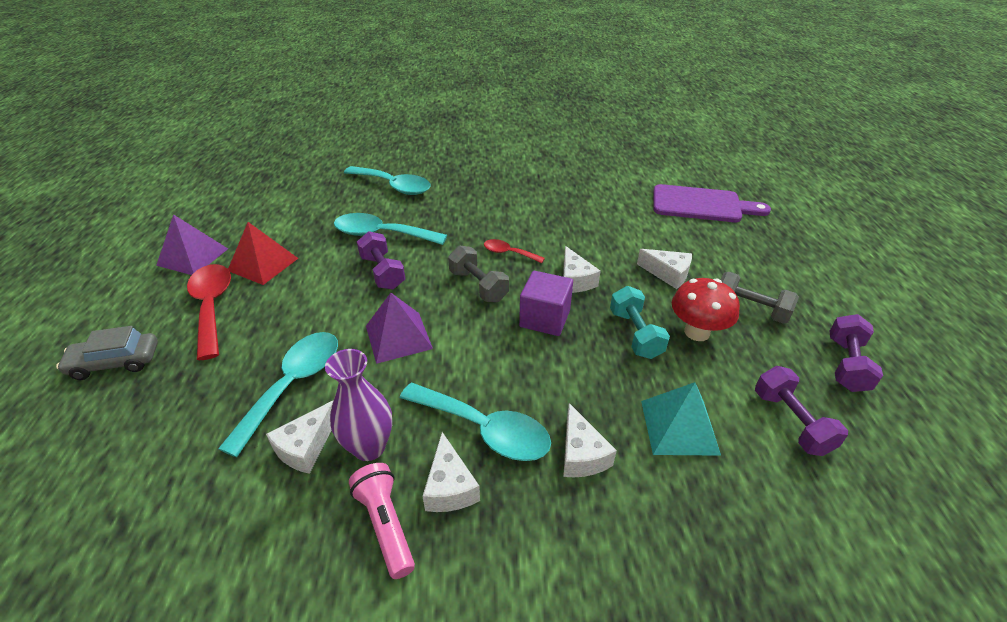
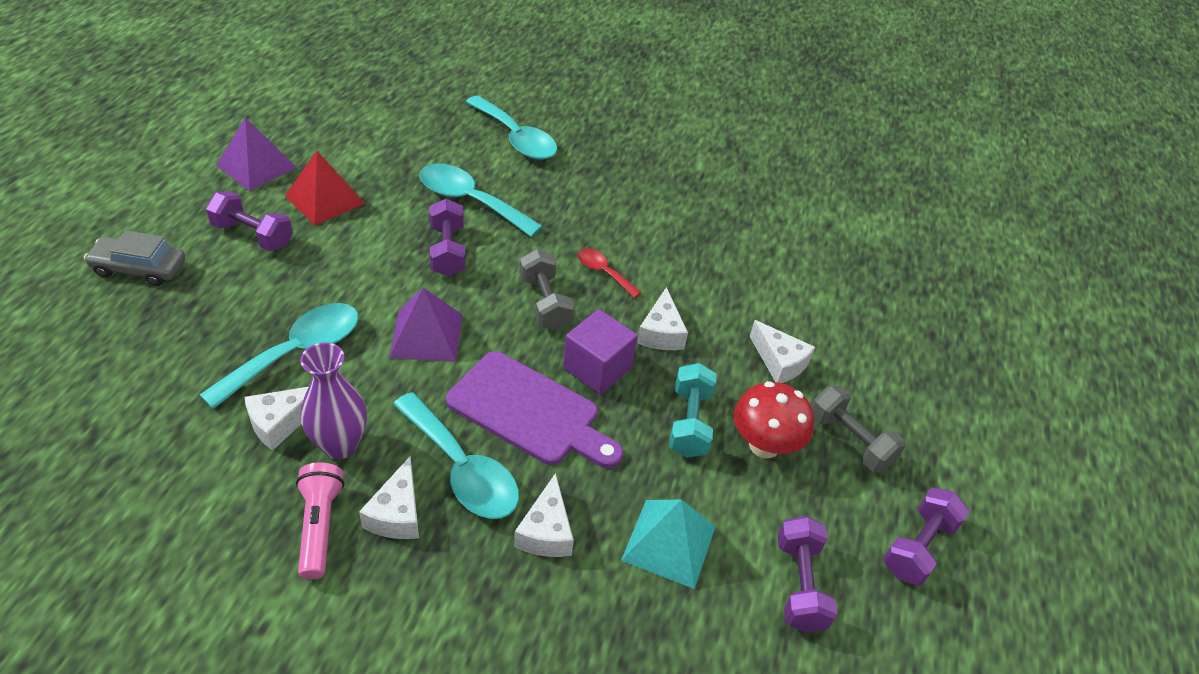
camera: 15 degrees right, 5 degrees up
(212, 307) = (253, 235): red spoon -> purple dumbbell
(701, 205) = (889, 282): purple cutting board -> purple cutting board (529, 411)

